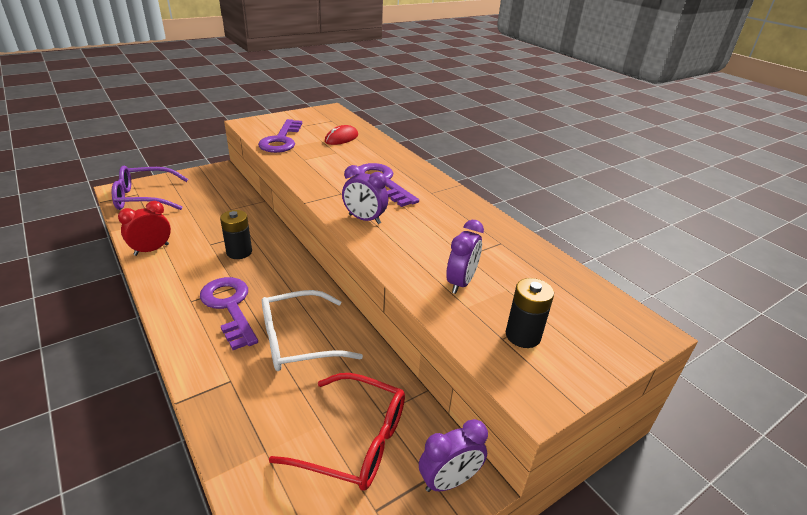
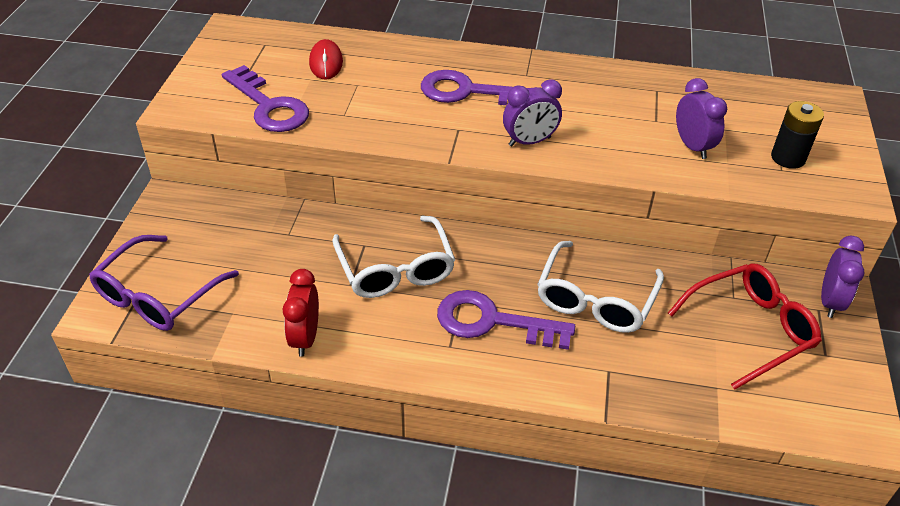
camera: 45 degrees left, 10 degrees up
(239, 252) = (396, 269): black battery -> white glasses

